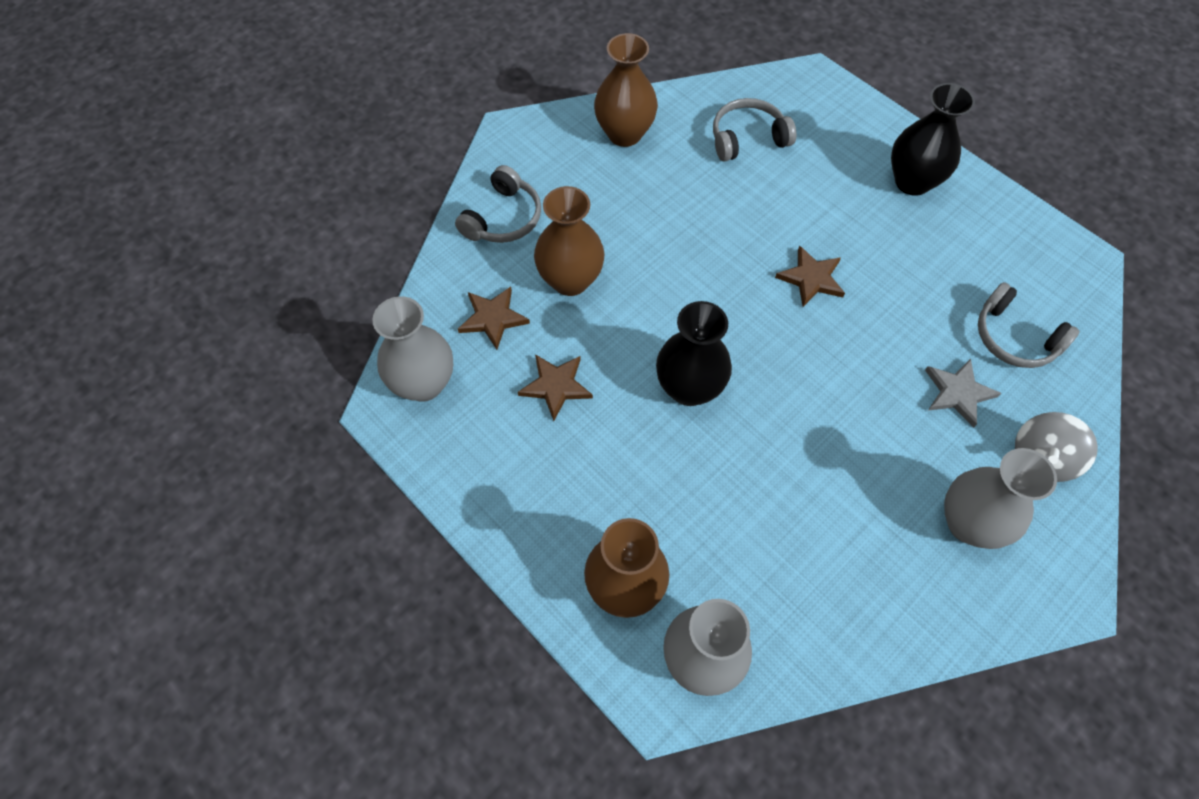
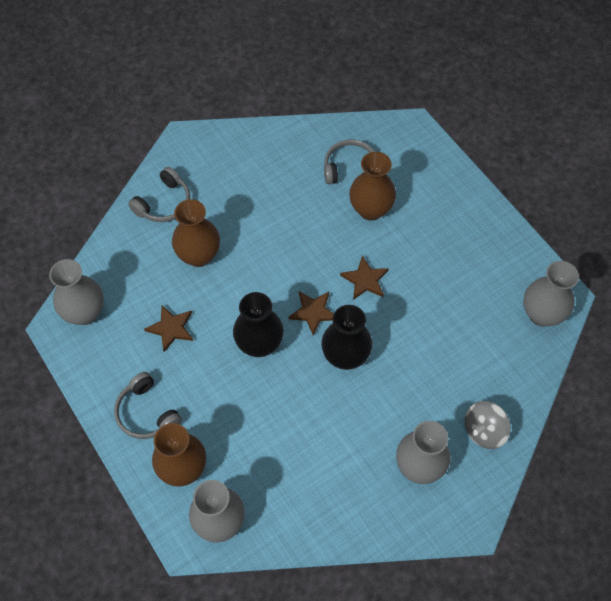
camera: 10 degrees right, 0 degrees up
(493, 318) = (140, 274): brown star -> brown star (313, 312)
(624, 134) = (264, 152): brown vase -> brown vase (370, 209)
(912, 181) = (459, 219): black vase -> black vase (345, 356)
(958, 393) = (441, 377): grey star -> none
(1014, 338) = (494, 345): grey headphones -> grey headphones (146, 413)
(1063, 287) = (541, 314): none -> grey vase

